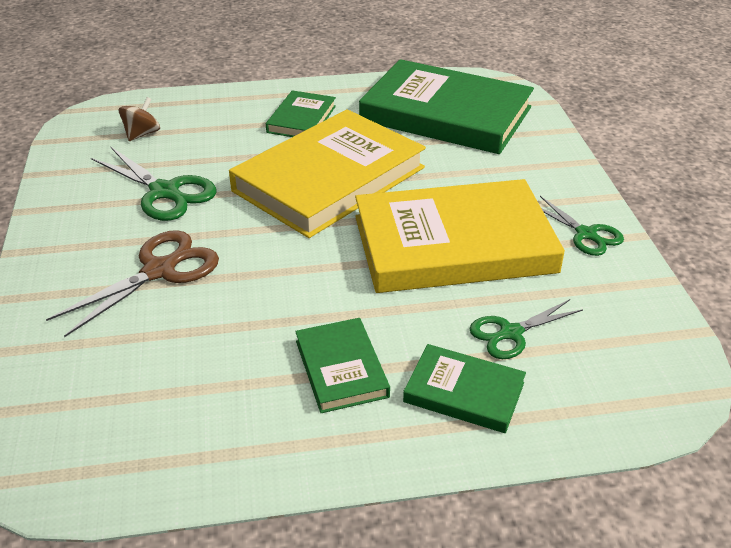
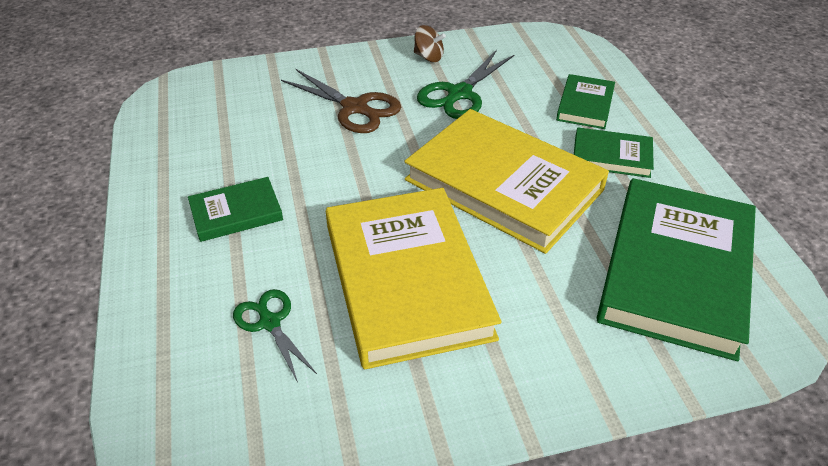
camera: 85 degrees right, 5 degrees up
(142, 134) = (545, 68): brown spinning top -> brown spinning top (428, 57)
(464, 392) = (198, 288): green book -> green book (585, 105)
(587, 235) = (439, 403): green scissors -> none

